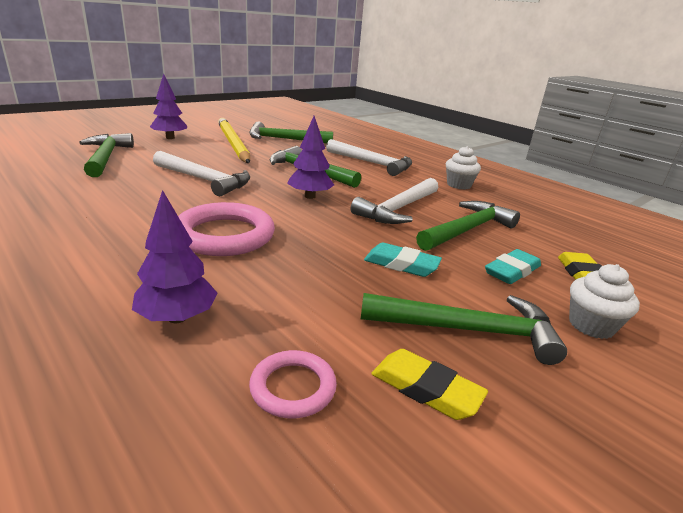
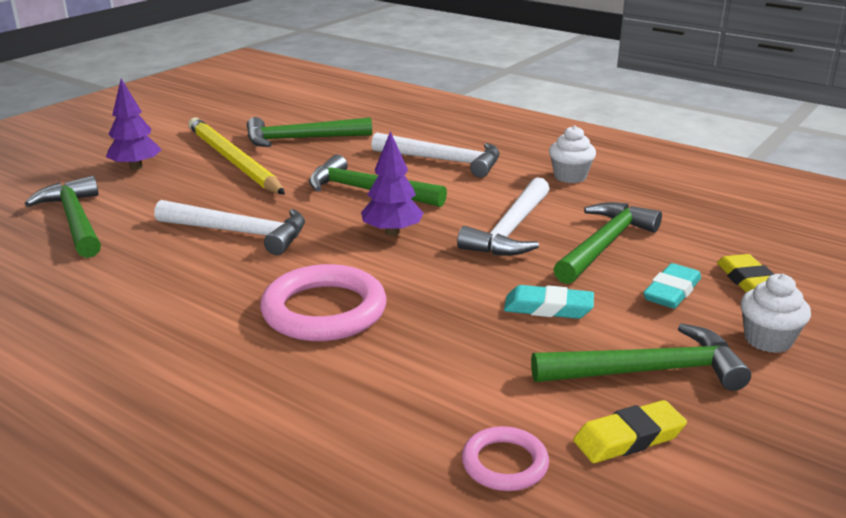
camera: 10 degrees left, 0 degrees up
(177, 317) = (343, 420): purple tree -> none
(425, 389) = (628, 438): yellow eraser -> yellow eraser turned 45 degrees counterclockwise

